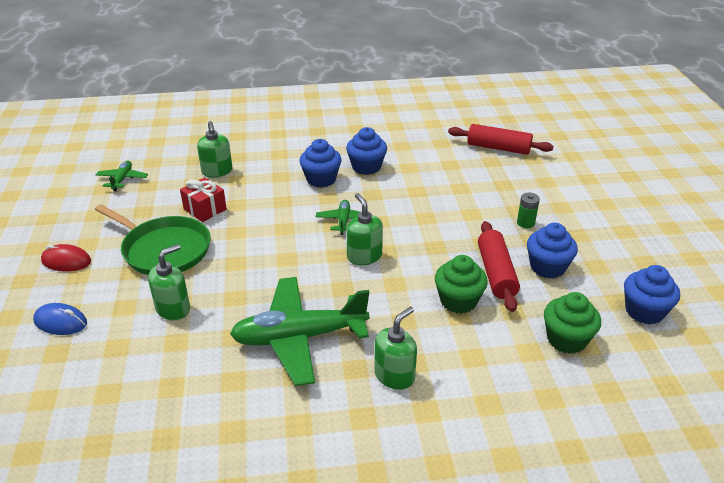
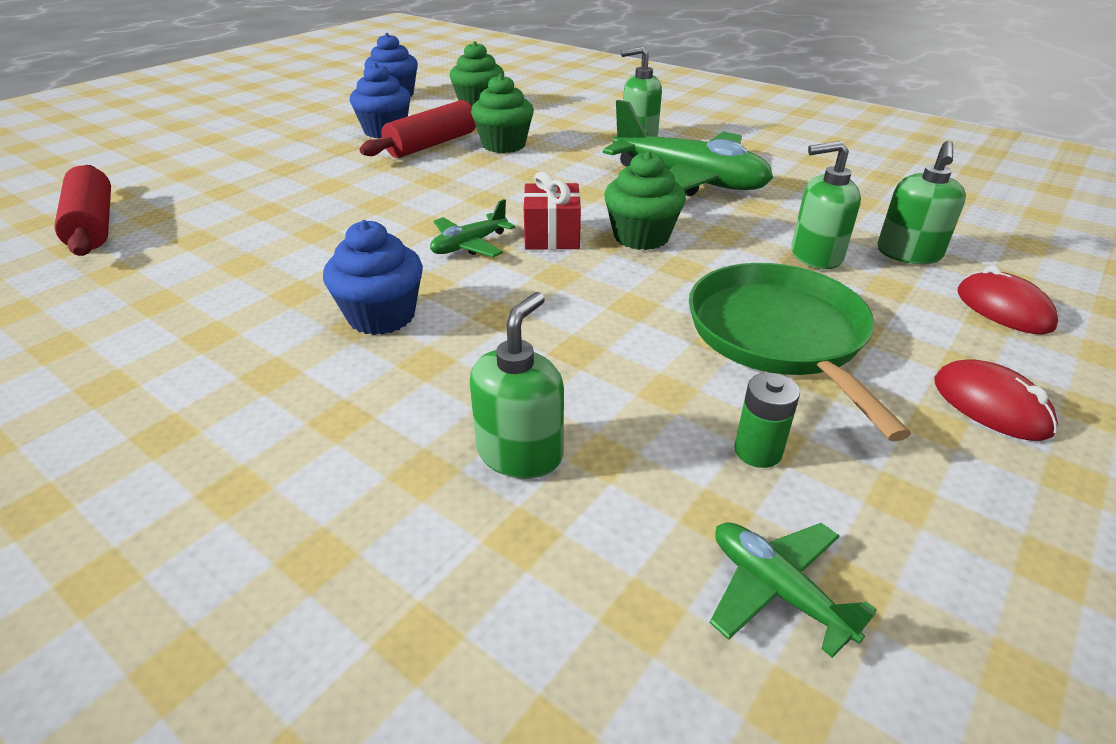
camera: 135 degrees left, 0 degrees up
(60, 322) = (1003, 309): blue mouse -> red mouse
(122, 179) = (777, 590): green plane -> green plane turned 90 degrees clockwise
(205, 209) = (643, 371): red gift -> red gift (552, 236)
(274, 270) = (641, 237): none -> green cupcake
(364, 256) = (517, 204): green soap dispenser -> green soap dispenser (908, 254)
(366, 167) = (284, 297): blue cupcake -> none
(525, 223) = (310, 157): green battery -> green battery (758, 451)

